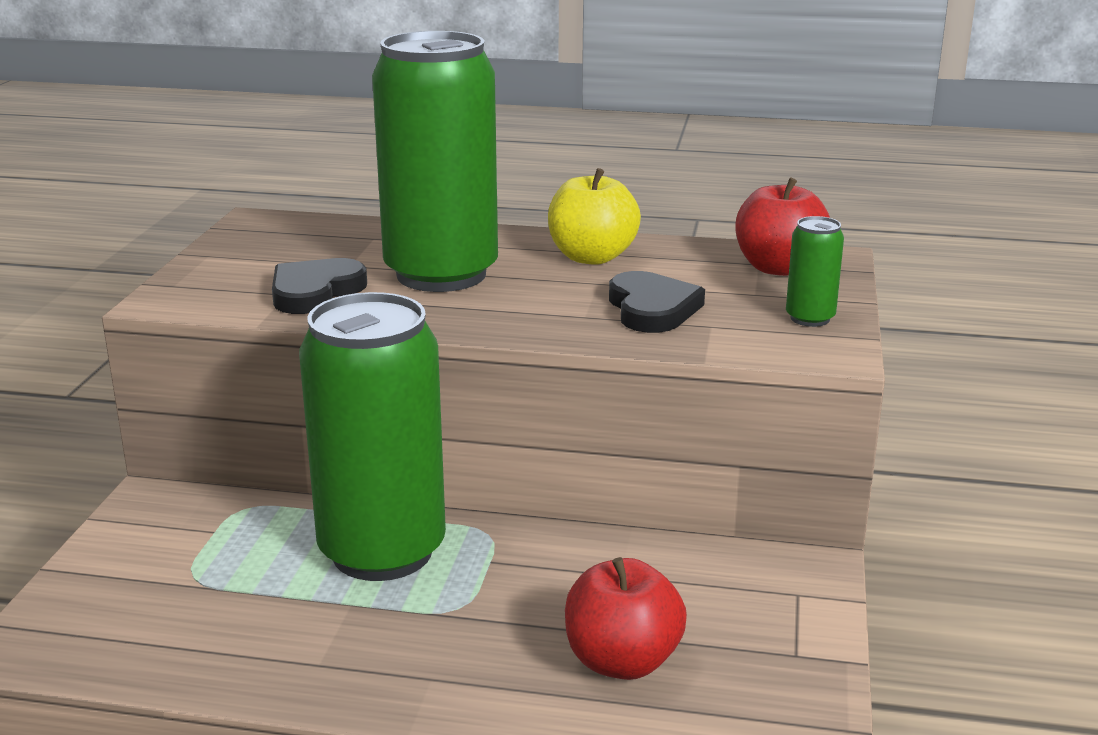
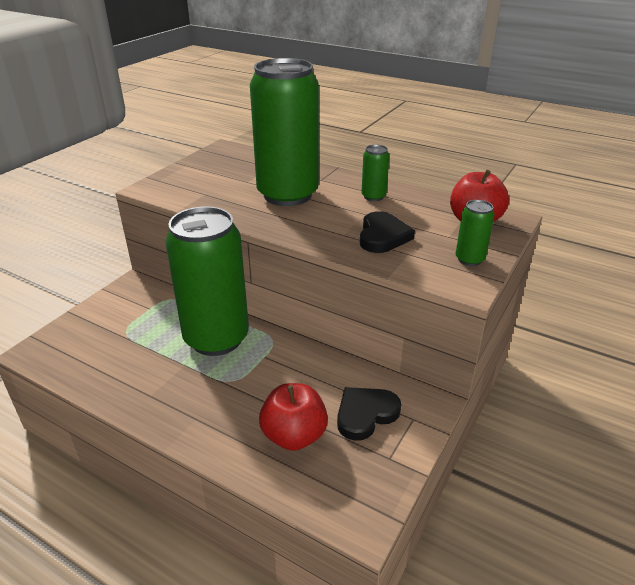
camera: 20 degrees right, 10 degrees up
(315, 292) = (219, 195): black heart -> black heart (365, 414)
(592, 257) = (373, 196): yellow apple -> green can

